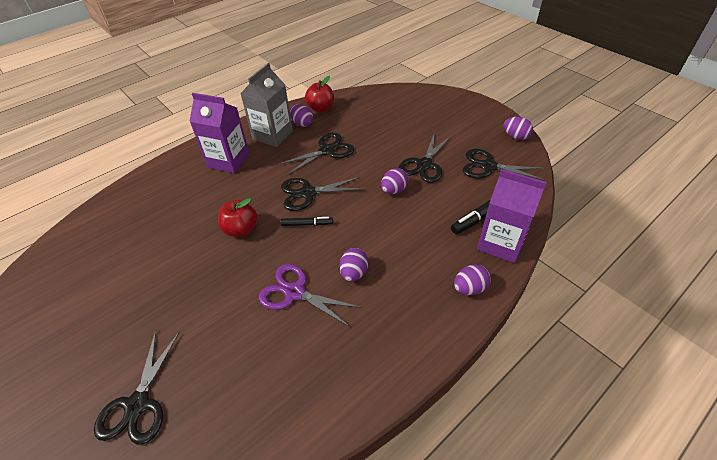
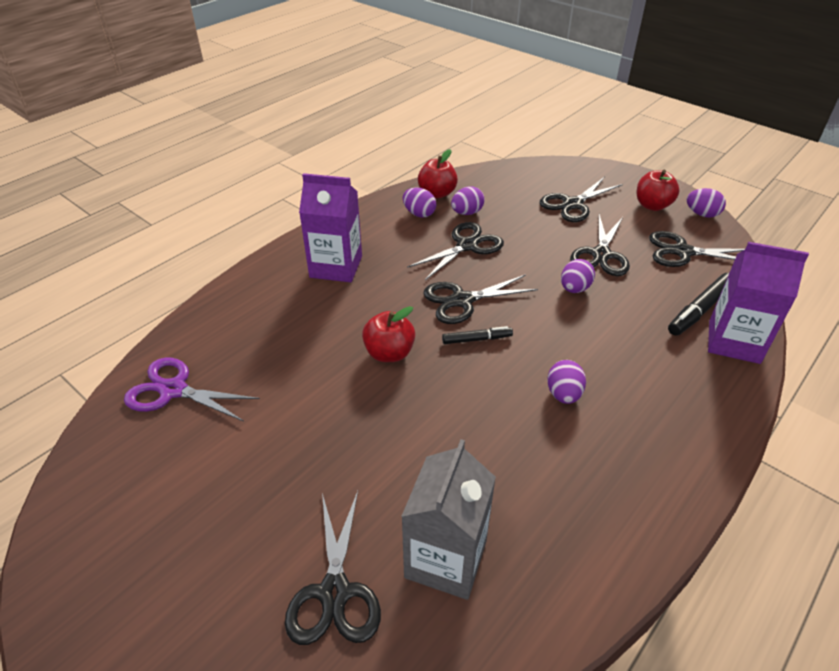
camera: 10 degrees left, 5 degrees down
(272, 135) = (384, 230): grey carton -> grey carton (446, 559)
(295, 292) = (495, 426): purple scissors -> purple scissors (173, 390)
(418, 123) = (572, 204): none -> black scissors
(469, 288) = (717, 399): purple egg -> purple egg (467, 213)
(479, 127) = (652, 205): none -> red apple

